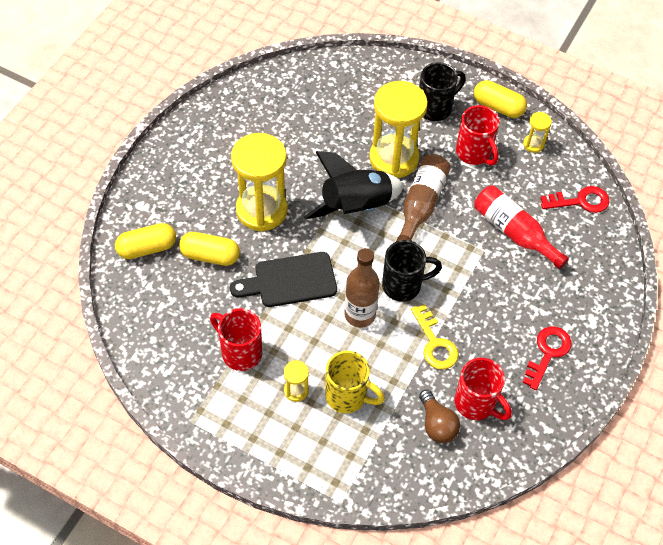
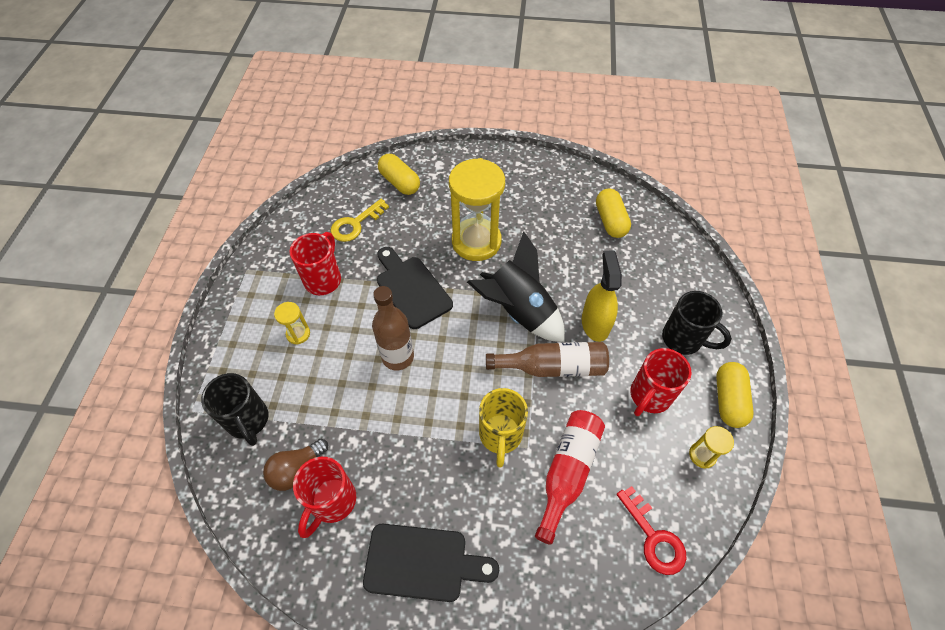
camera: 70 degrees right, 0 degrees up
(210, 256) = (411, 224): yellow capsule -> yellow capsule (610, 221)
(347, 396) = (305, 377): yellow mug -> yellow mug (500, 435)
(394, 158) = (595, 323): yellow hourglass -> yellow spray bottle
(403, 285) = (447, 383): black mug -> black mug (248, 420)
(435, 343) = (391, 436): yellow key -> yellow key (355, 224)
(547, 353) = (422, 562): red key -> black cutting board

